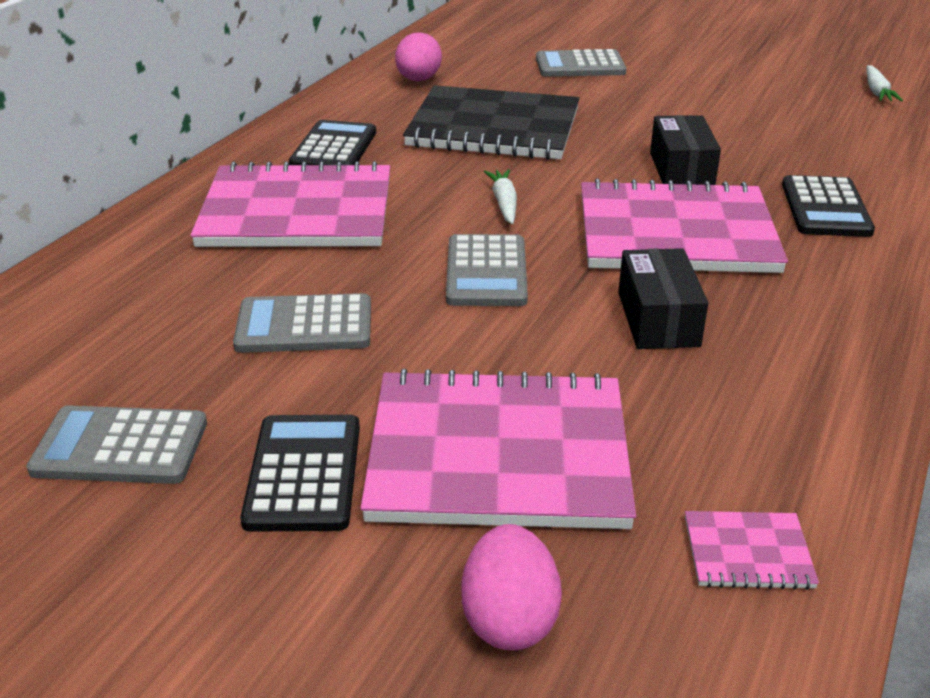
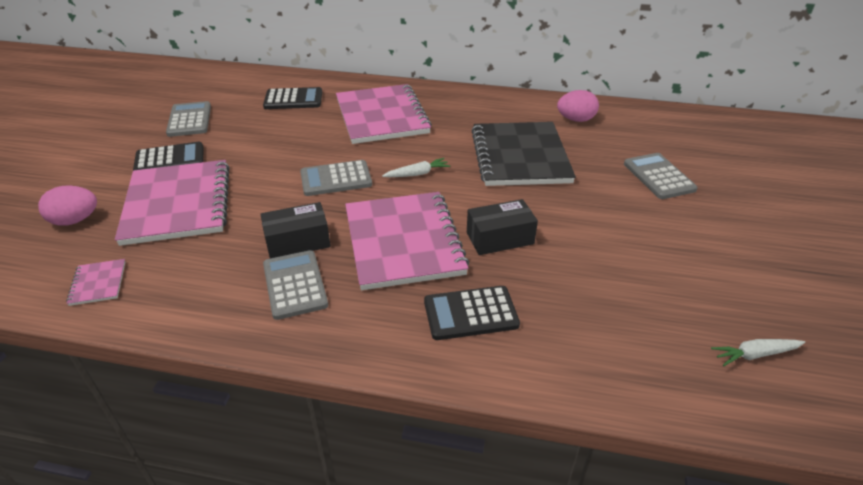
camera: 75 degrees right, 5 degrees up
(304, 326) = (276, 139): grey calculator -> grey calculator (295, 285)
(334, 148) = (459, 112): black calculator -> black calculator (293, 99)

